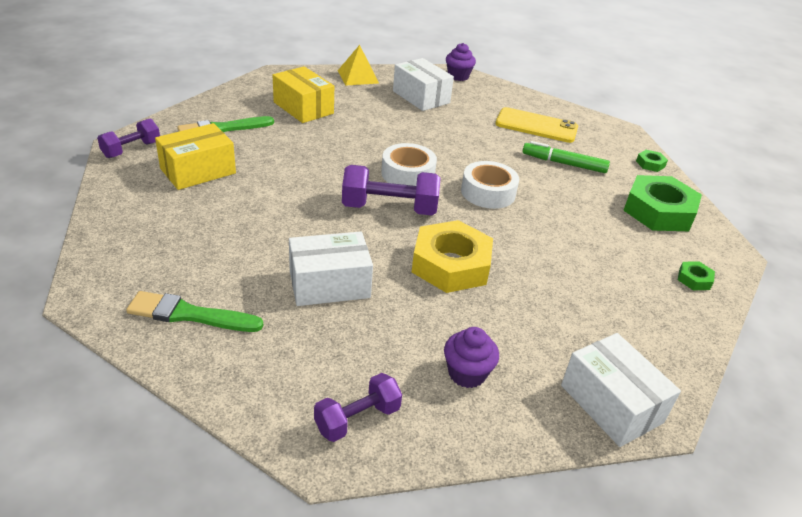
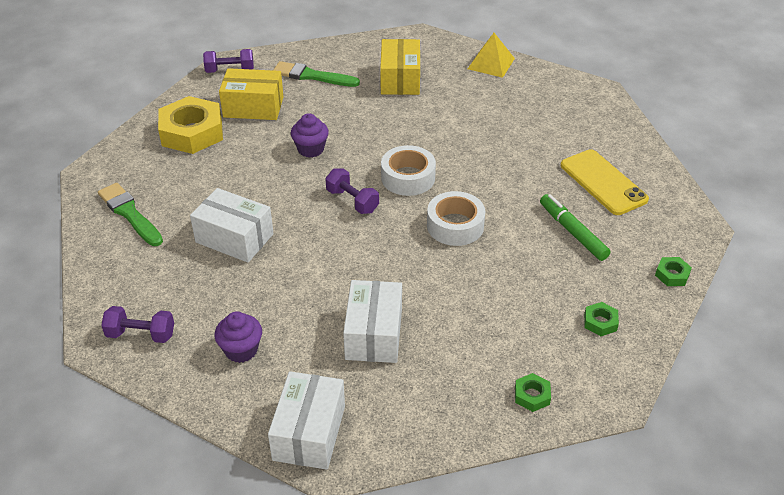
camera: 45 degrees right, 5 degrees up
(389, 208) = (352, 201): purple dumbbell -> purple dumbbell, size x0.63
(421, 97) = (524, 107): white box -> white box (374, 334)
(451, 264) = (337, 269): yellow nut -> yellow nut (192, 132)
(458, 76) = (597, 97): purple cupcake -> purple cupcake (310, 149)
(658, 211) = (600, 322): green nut -> green nut, size x0.43

